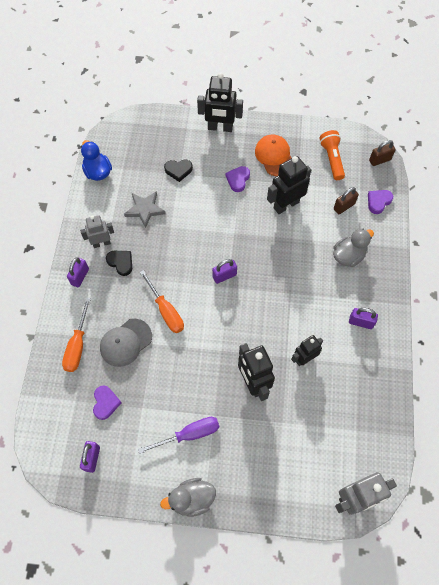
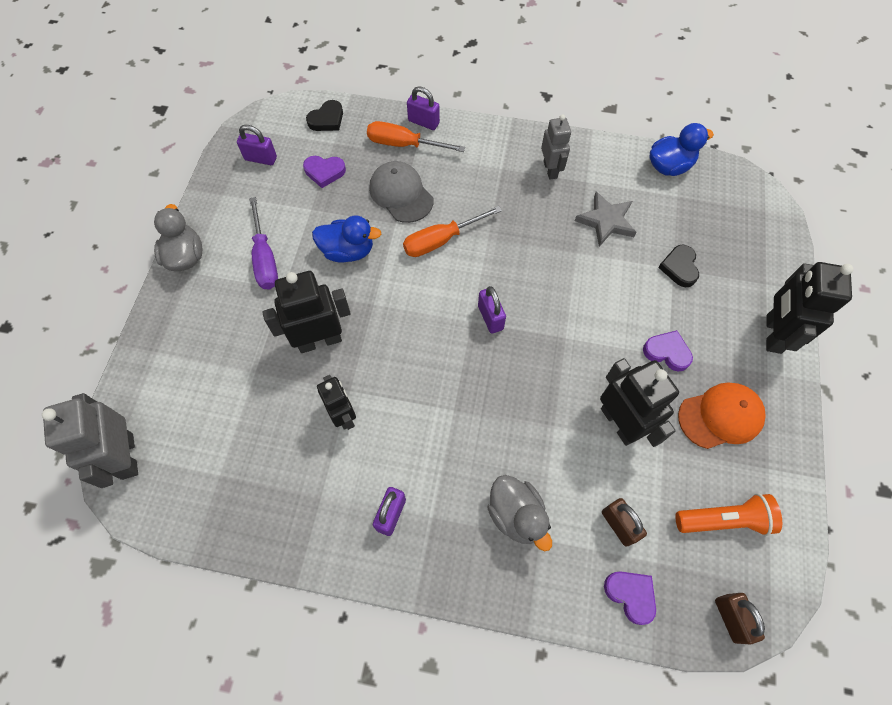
camera: 95 degrees right, 0 degrees up
(80, 277) = (500, 146): purple padlock -> purple padlock (423, 122)
(121, 262) = (519, 191): black heart -> black heart (327, 119)
(179, 374) = (348, 251): none -> blue duck

